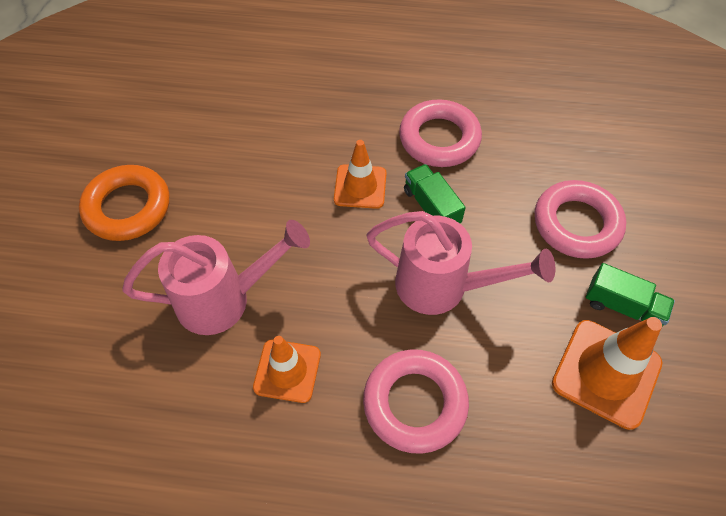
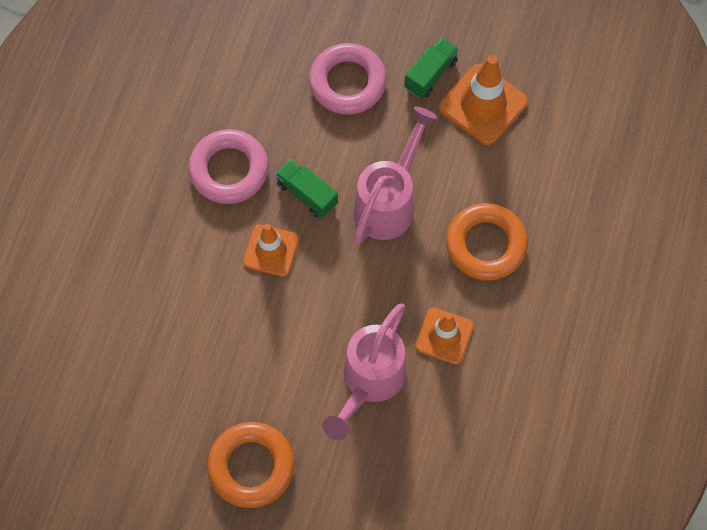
camera: 80 degrees left, 10 degrees up
(224, 299) = (369, 381): pink watering can -> pink watering can turned 150 degrees counterclockwise
(415, 403) = (485, 245): pink ring -> orange ring
(431, 207) = (307, 194): green truck -> green truck turned 60 degrees clockwise

